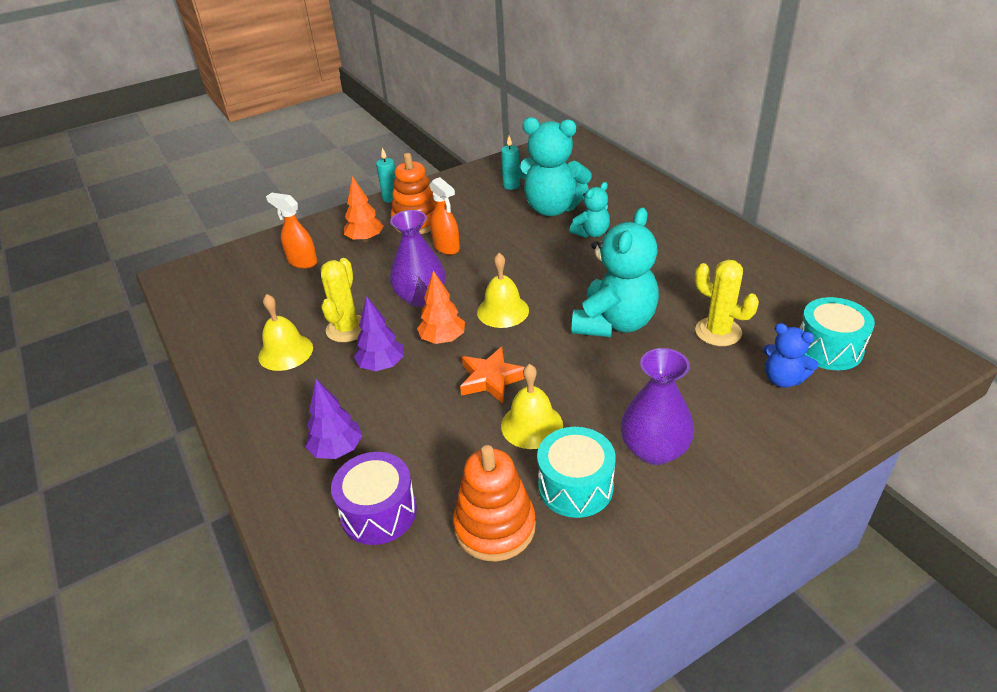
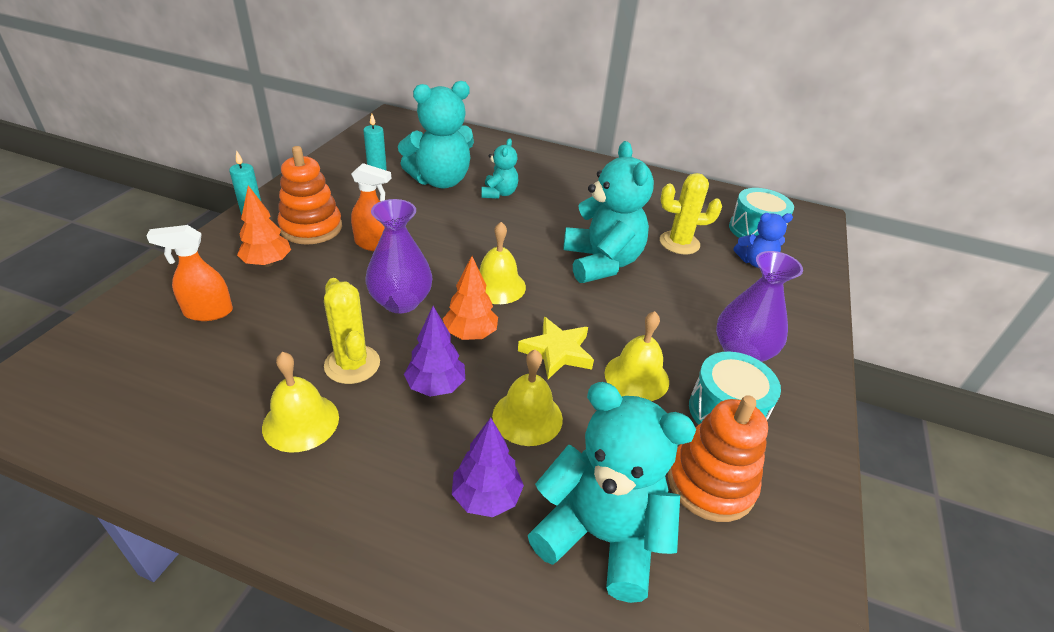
camera: 45 degrees left, 0 degrees up
(378, 512) = (601, 535): purple drum -> turquoise teddy bear
(417, 414) = (527, 417): none -> yellow bell
(491, 379) = (557, 352): orange star -> yellow star

